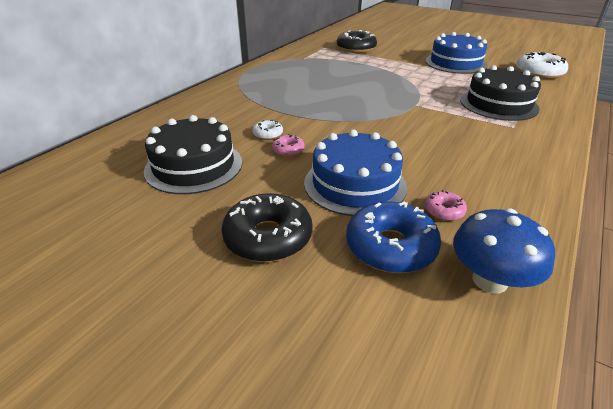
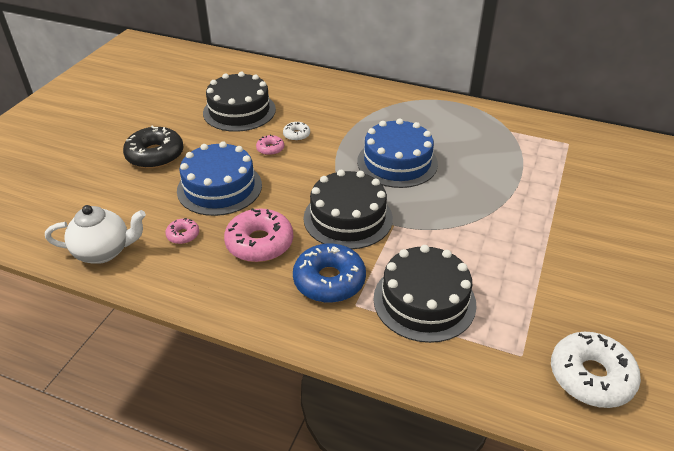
camera: 80 degrees right, 5 degrees up
(356, 49) = (582, 170): black donut -> none
(390, 247) = (142, 207): blue donut -> blue donut (329, 281)
(408, 121) = (348, 218): none -> black cake
(449, 163) = (259, 243): none -> pink donut
(455, 63) = (581, 272): blue cake -> blue cake (397, 162)
(490, 280) = (104, 252): blue mushroom -> white teapot

